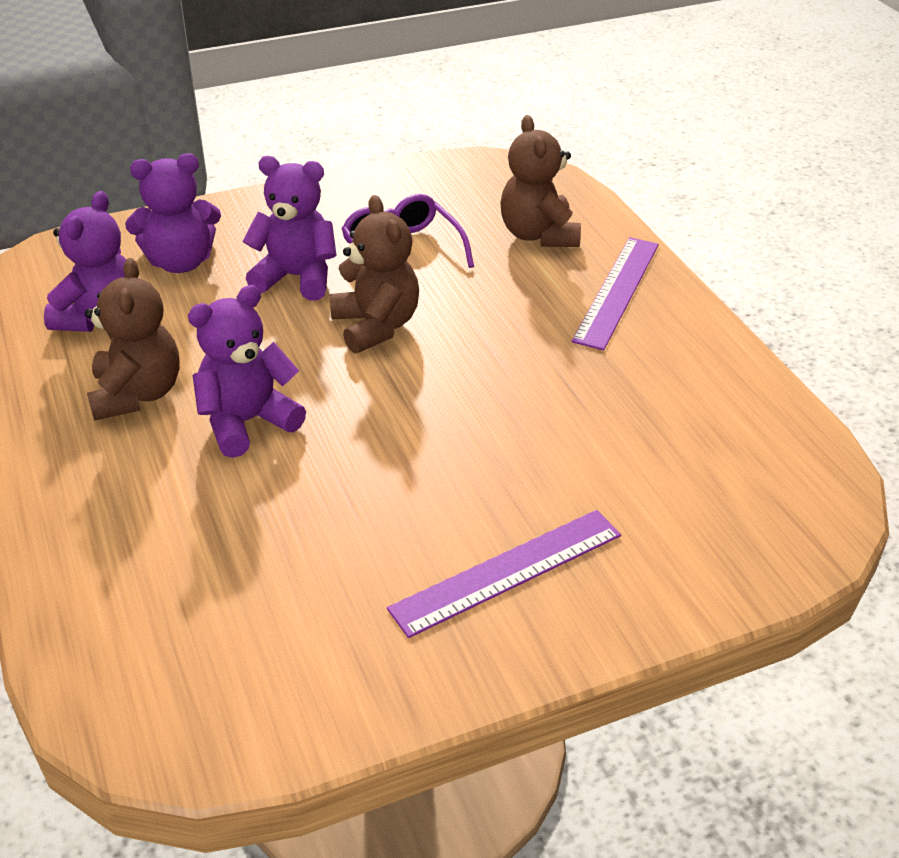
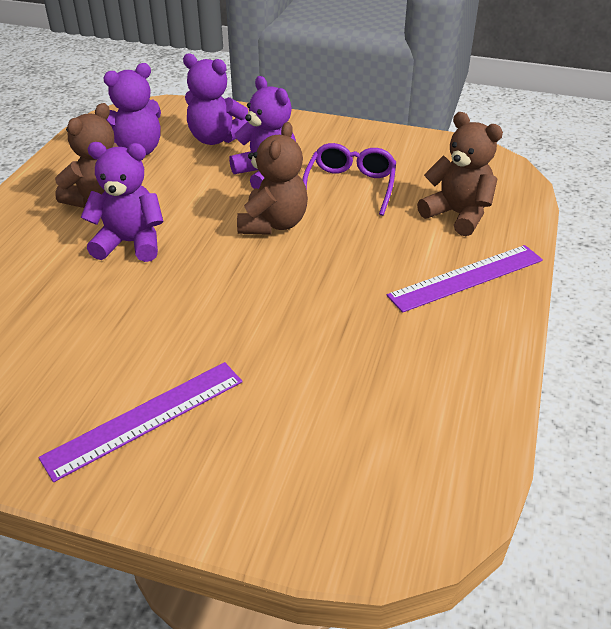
camera: 40 degrees right, 0 degrees up
(507, 571) = (145, 418): purple ruler -> purple ruler turned 45 degrees counterclockwise
(538, 235) = (457, 215): brown teddy bear -> brown teddy bear turned 105 degrees clockwise

